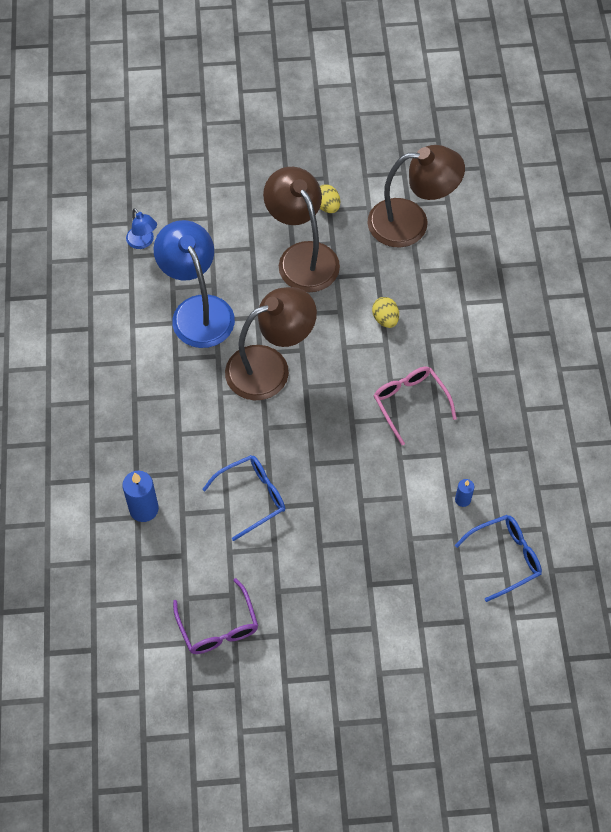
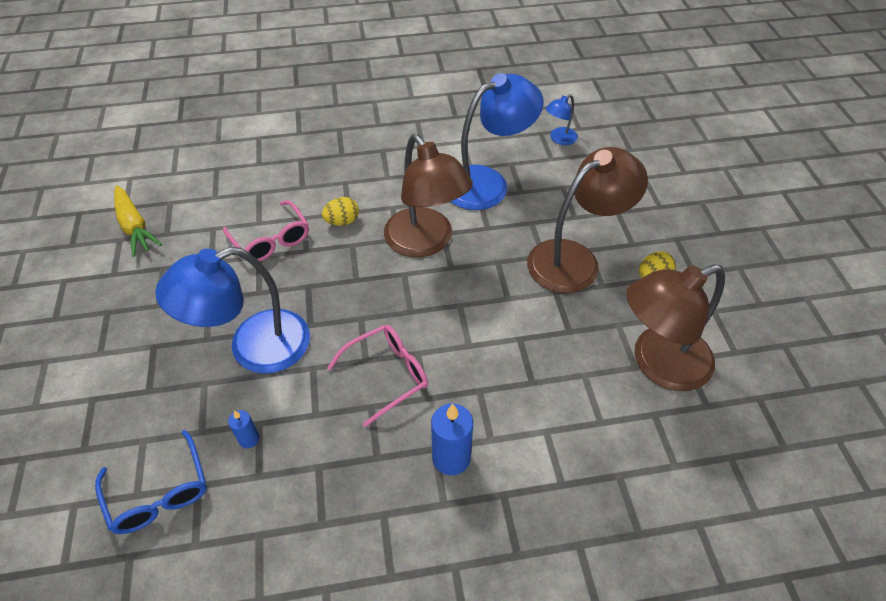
camera: 85 degrees right, 10 degrees down
(144, 509) = (266, 167): blue candle -> blue candle (451, 458)
(218, 626) = (135, 227): purple glasses -> yellow carrot
(252, 497) = (271, 240): blue glasses -> pink glasses
(377, 503) = (254, 348): none -> blue lamp
(385, 319) = (504, 343): yellow egg -> yellow egg (342, 221)
(411, 222) = (658, 364): brown lamp -> brown lamp turned 75 degrees clockwise

